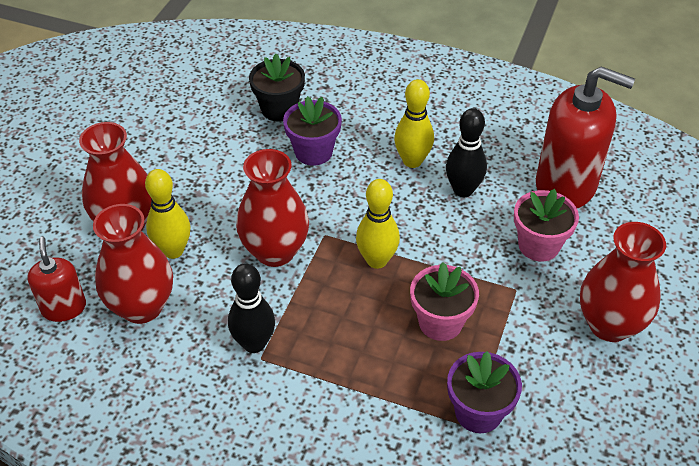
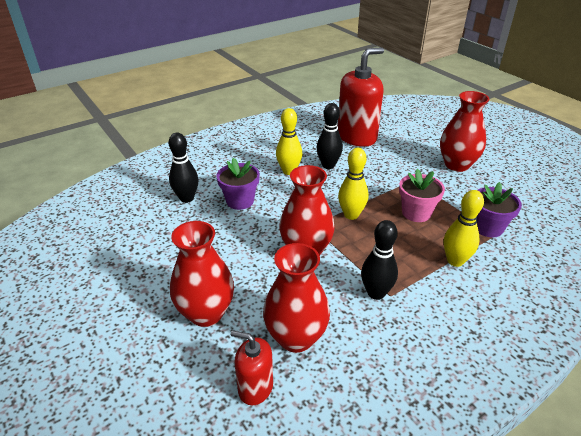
camera: 55 degrees left, 10 degrees down
(173, 250) = (258, 298): yellow bowling pin -> yellow bowling pin (455, 261)
(279, 109) = (186, 198): black flower pot -> black bowling pin
(538, 245) = (389, 161): pink flower pot -> none

